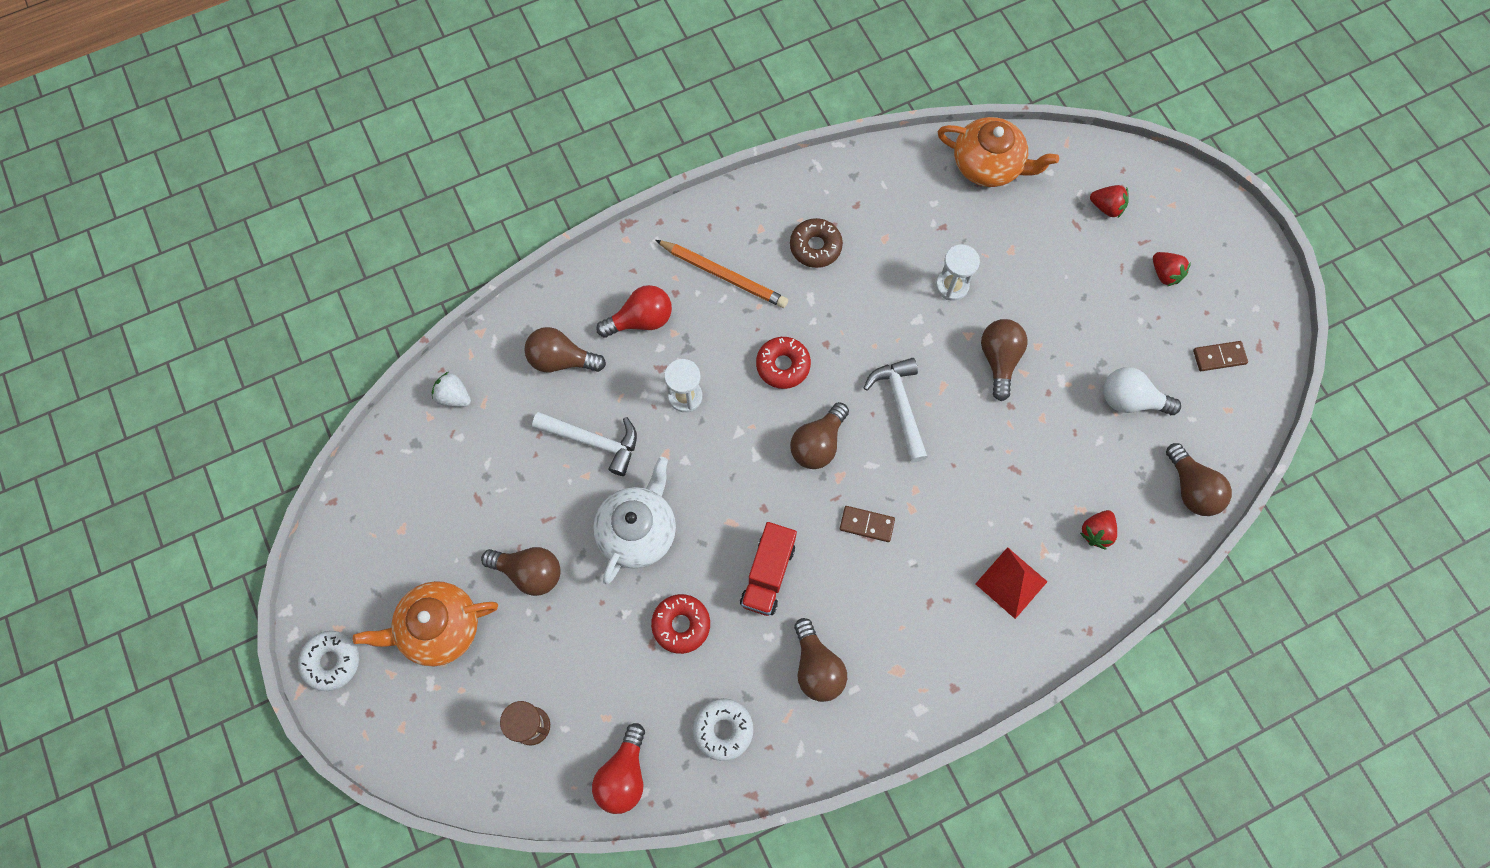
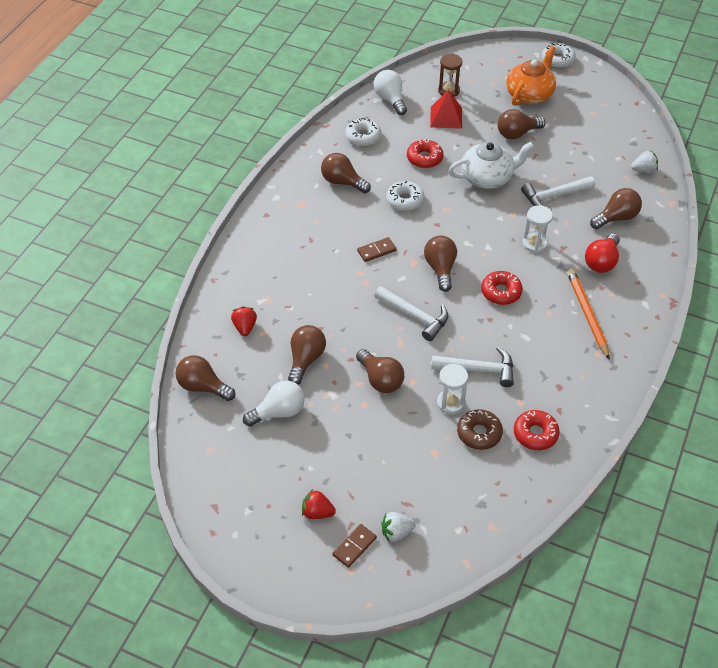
camera: 140 degrees right, 20 degrees down
(623, 775) = (390, 99): red light bulb -> white light bulb
(638, 531) = (487, 177): white teapot -> white teapot turned 90 degrees counterclockwise
(724, 275) = (587, 314): orange pencil -> orange pencil turned 90 degrees clockwise
(768, 574) = (405, 200): red truck -> white donut
(815, 247) = (555, 367): brown donut -> brown donut (479, 433)
(891, 298) = (479, 369): none -> white hammer
(901, 200) = (535, 434): none -> red donut
(988, 165) = (504, 502): orange teapot -> none
(1011, 582) = (274, 274): red pyramid -> red pyramid (446, 117)
(1058, 440) = (306, 359): none -> brown light bulb
(1106, 207) = (396, 532): red strawberry -> white strawberry
(1219, 357) = (239, 480): brown domino -> brown domino (354, 546)

